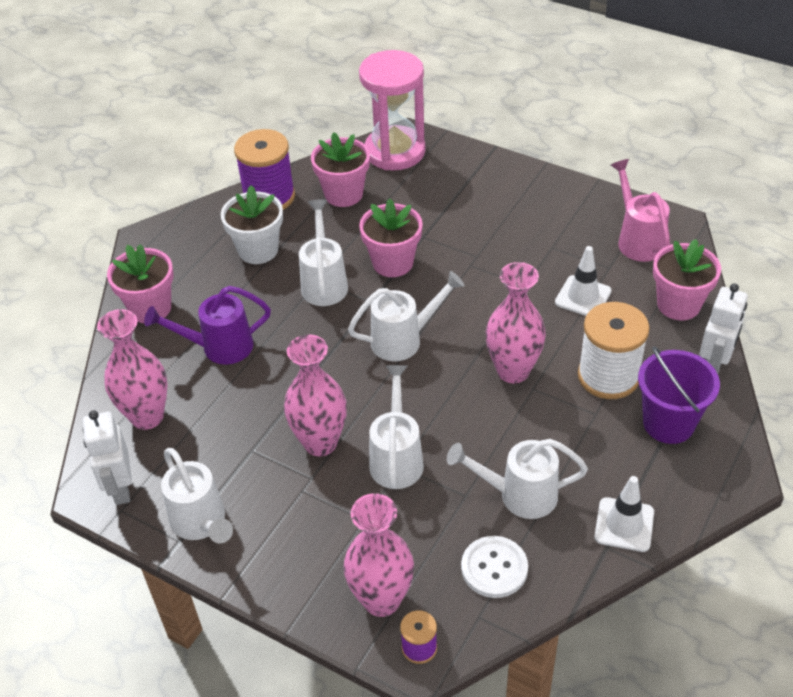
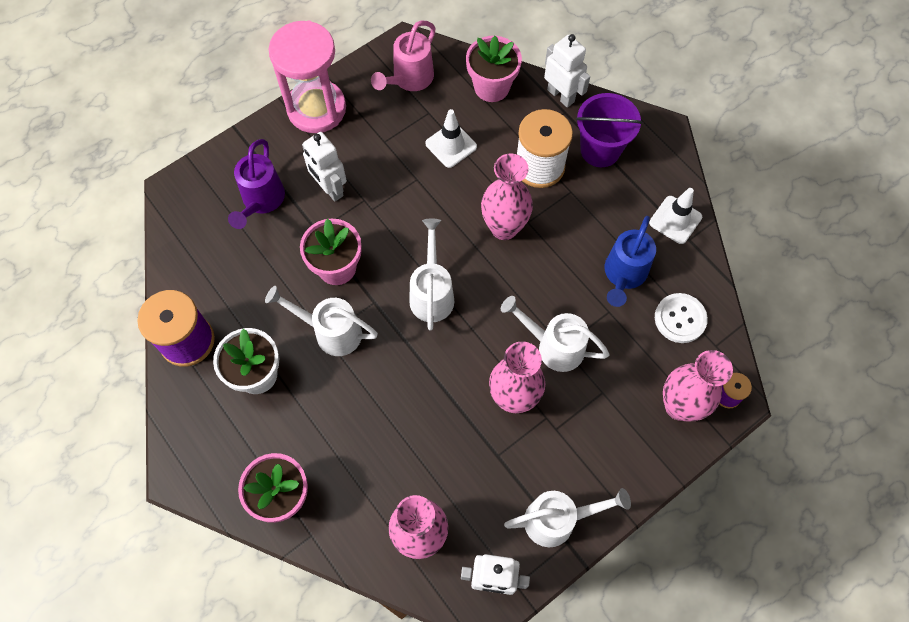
camera: 70 degrees left, 20 degrees up
(220, 347) = (366, 447): purple watering can -> purple watering can (261, 201)
(343, 194) = (223, 274): pink flower pot -> none
(395, 151) = (190, 209): pink hourglass -> pink hourglass (316, 109)
(473, 229) = (330, 188): none -> white robot
(519, 495) = (623, 275): white watering can -> blue watering can
(638, 240) = (409, 79): pink watering can -> pink watering can turned 60 degrees counterclockwise

